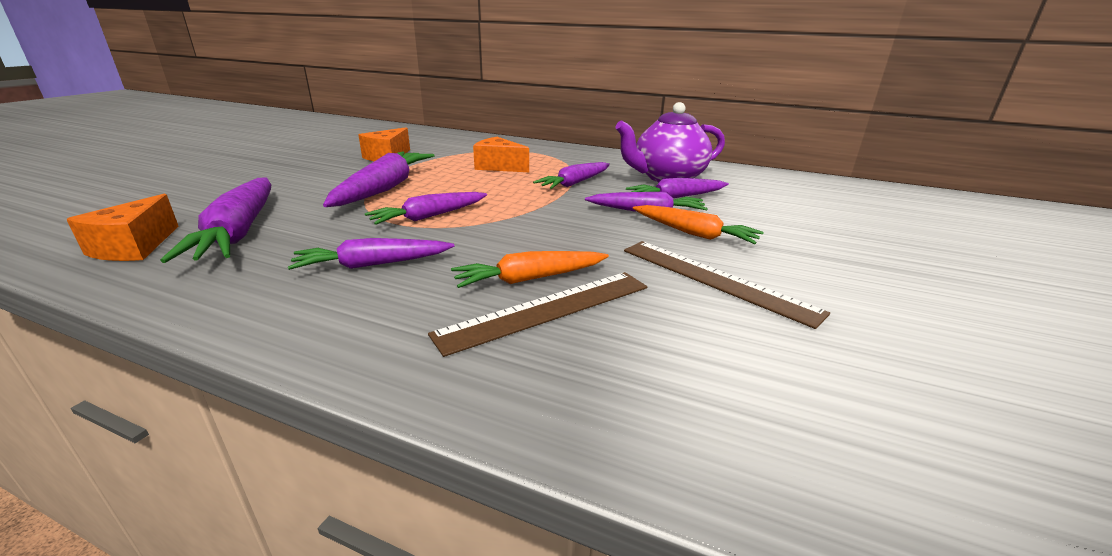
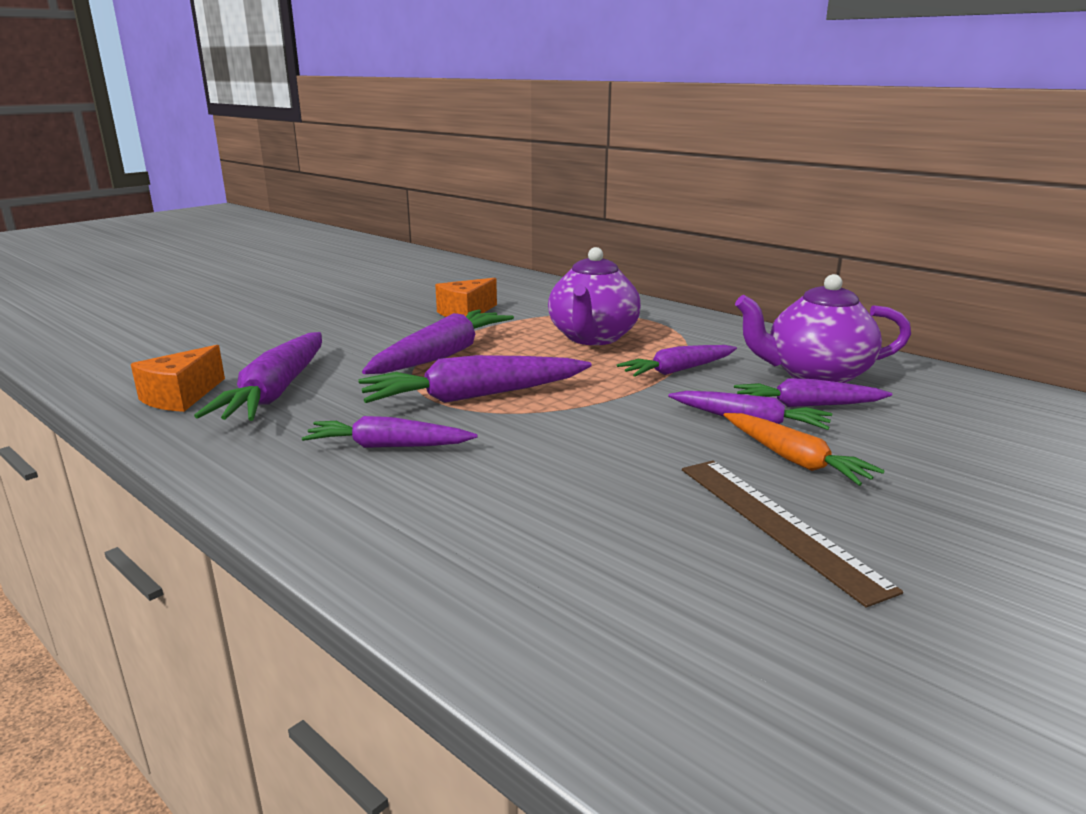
camera: 20 degrees right, 5 degrees down
(430, 216) = (475, 396): purple carrot -> purple carrot, size x1.57
(499, 166) = (592, 338): orange cheese -> purple teapot
(530, 279) = (547, 487): orange carrot -> none
(546, 309) = (544, 525): brown ruler -> none

